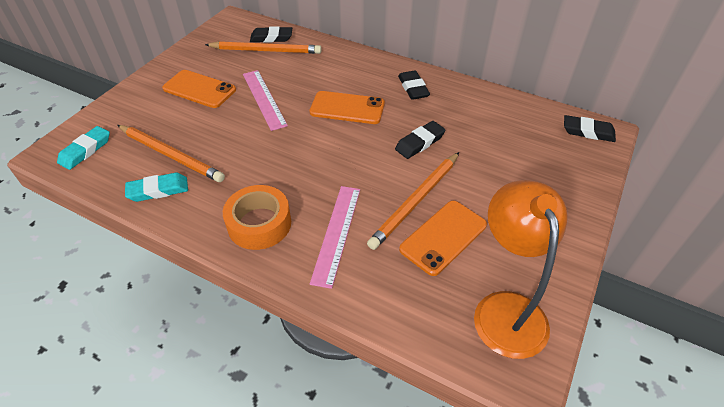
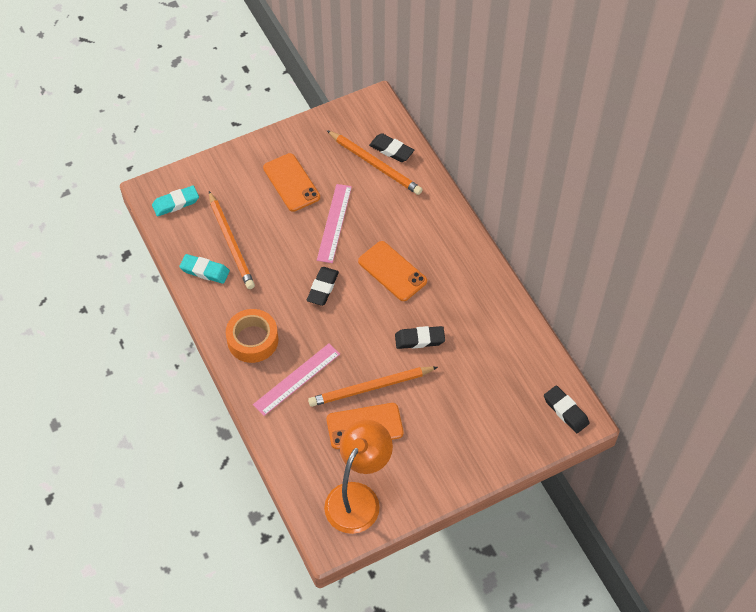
camera: 35 degrees right, 10 degrees up
(413, 88) = (464, 281): black eraser -> black eraser (322, 288)

